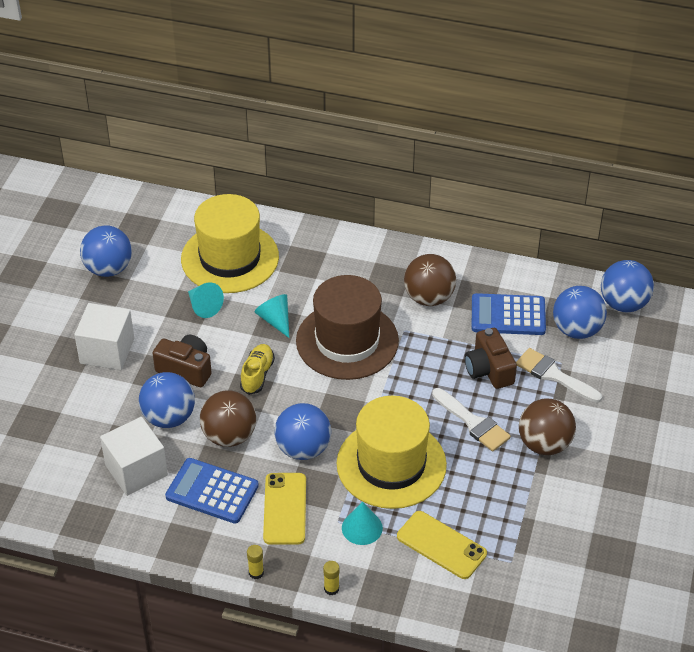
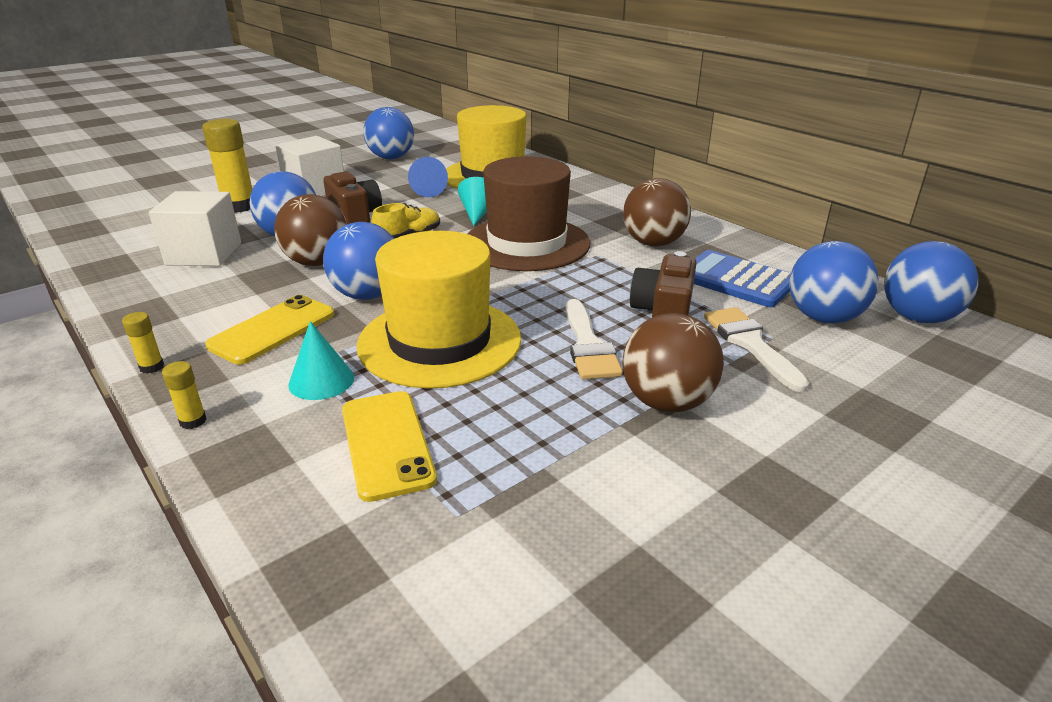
camera: 35 degrees right, 15 degrees down
(77, 404) = (239, 206): none -> yellow glue stick
(204, 306) = (429, 191): turquoise cone -> blue cone
(212, 491) = (234, 290): blue calculator -> none

